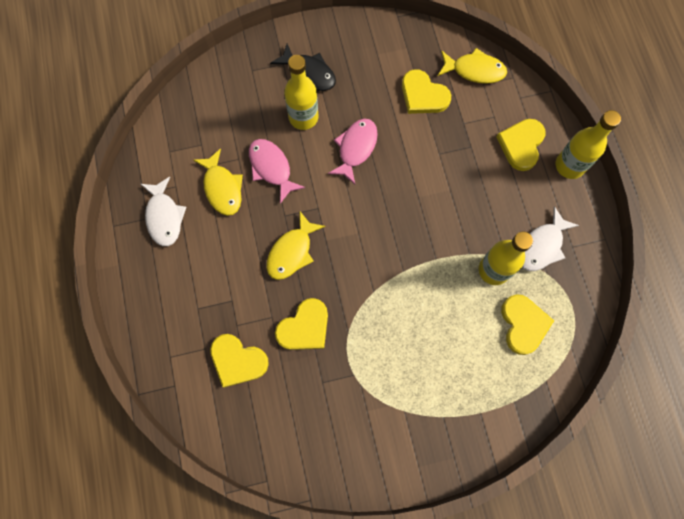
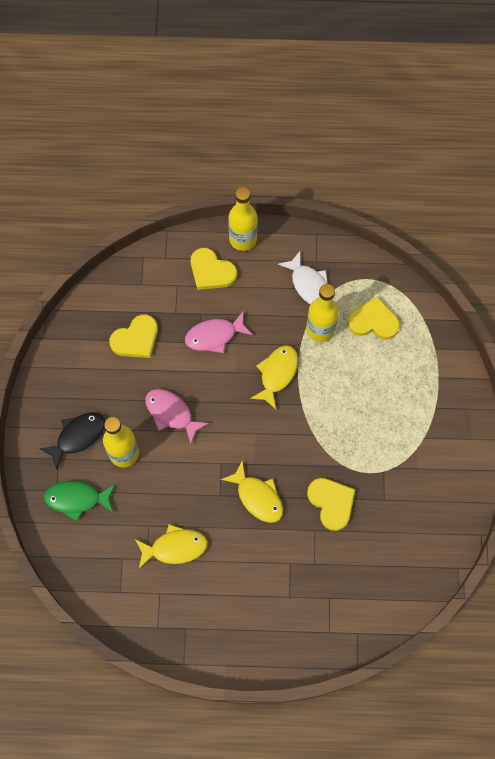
camera: 75 degrees left, 5 degrees down
(164, 217) = (188, 610): white fish -> none
(237, 361) = (347, 570): yellow heart -> none
(248, 90) = (77, 499): none -> green fish
(271, 168) = (168, 496): pink fish -> pink fish (214, 336)
(474, 70) = (125, 287): yellow fish -> yellow fish (277, 374)

